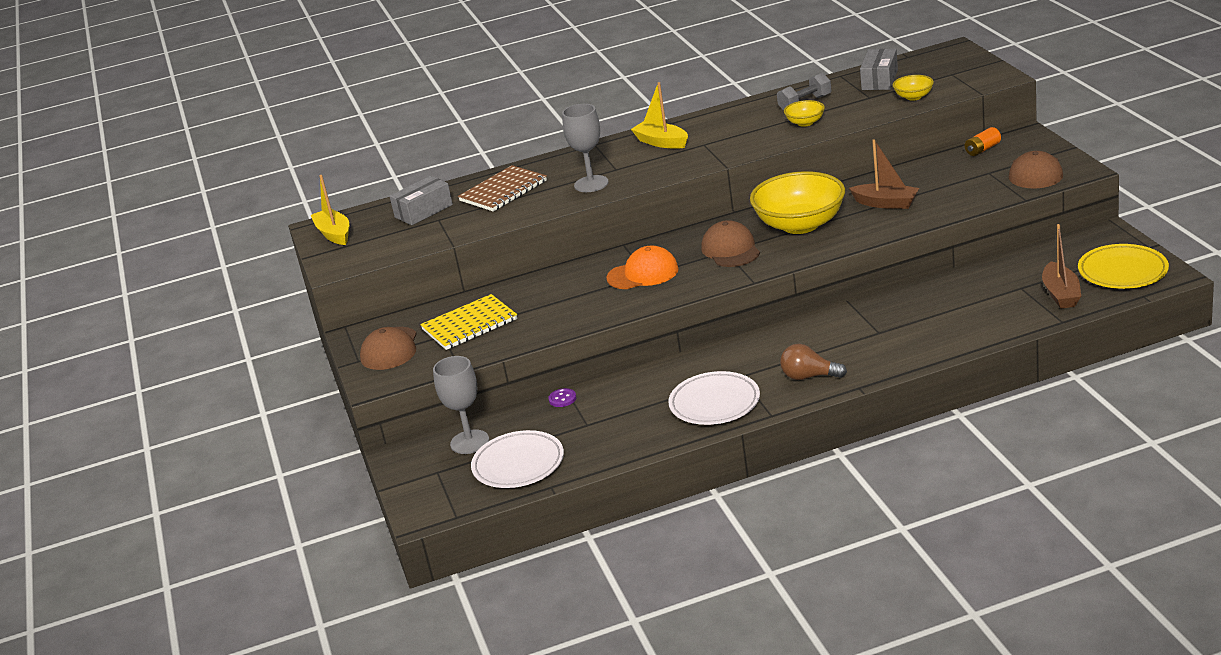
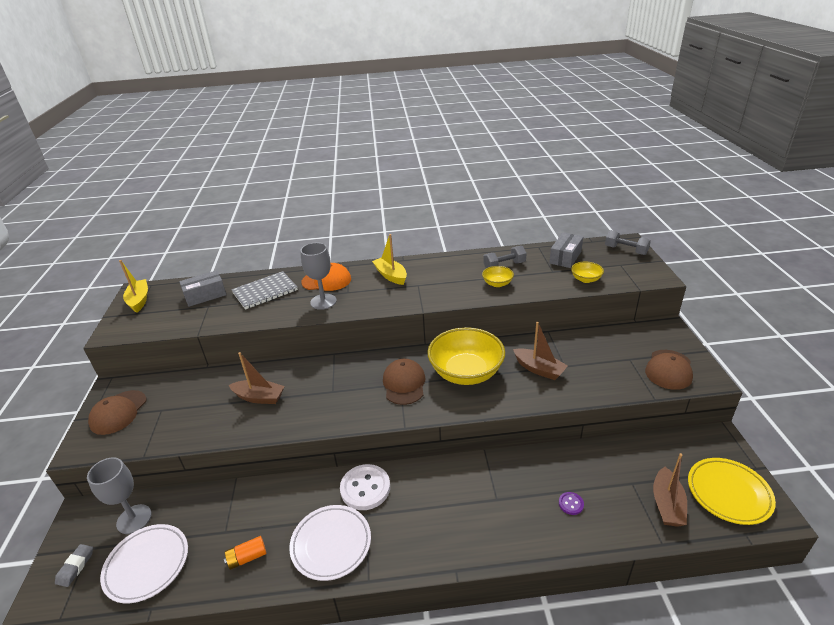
camera: 10 degrees right, 5 degrees up
(436, 485) = (75, 567): none -> grey eraser
(469, 324) = (185, 404): yellow notebook -> none
(503, 191) = (265, 291): brown notebook -> grey notebook
(559, 299) = (259, 397): none -> brown boat
(562, 399) = (226, 491): purple button -> purple button (571, 504)
(643, 273) = (330, 389): orange cap -> orange cap (327, 280)
(726, 359) = (365, 488): none -> white button
(809, 376) = (420, 537): brown light bulb -> none
(954, 58) = (625, 250): none -> grey dumbbell
(982, 149) = (630, 333): orange battery -> orange battery (247, 557)

